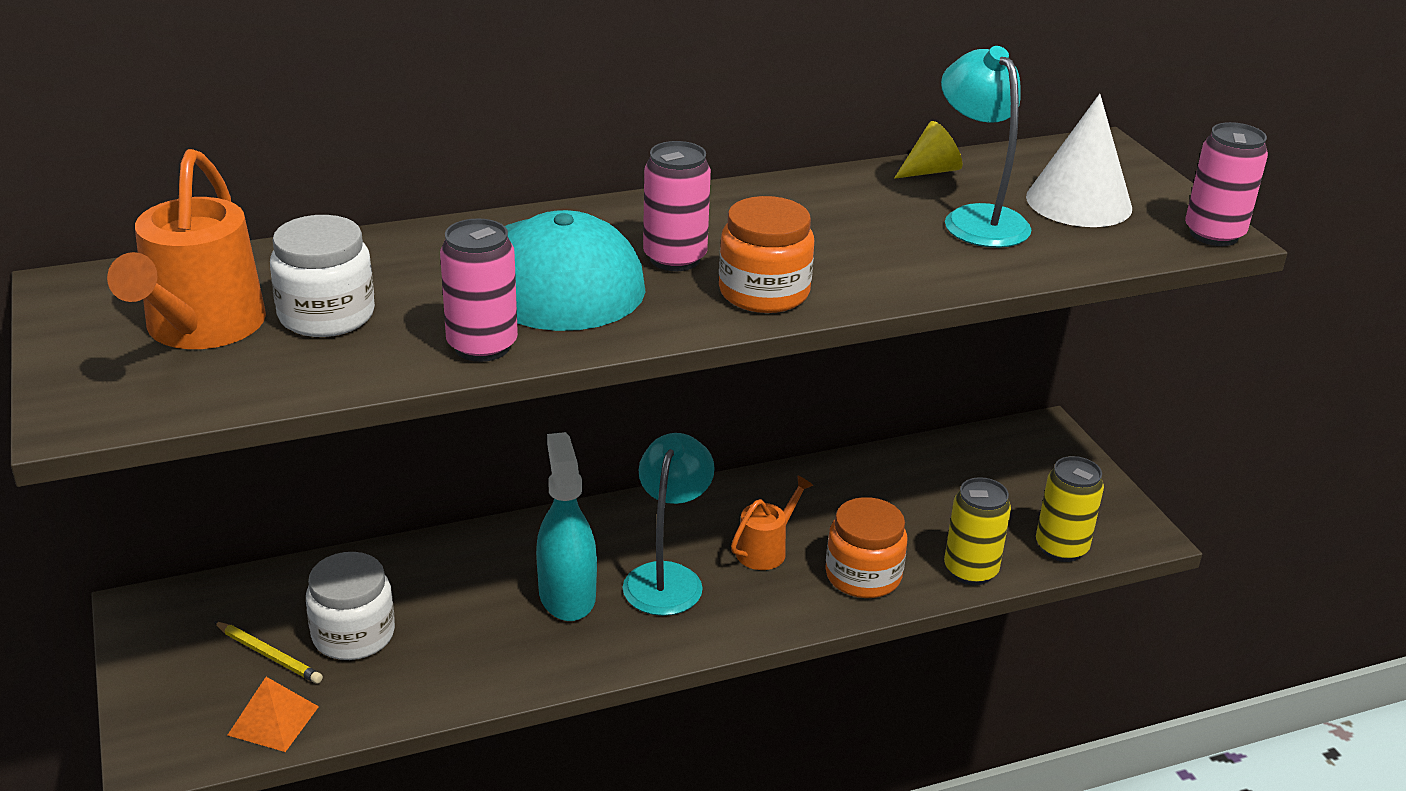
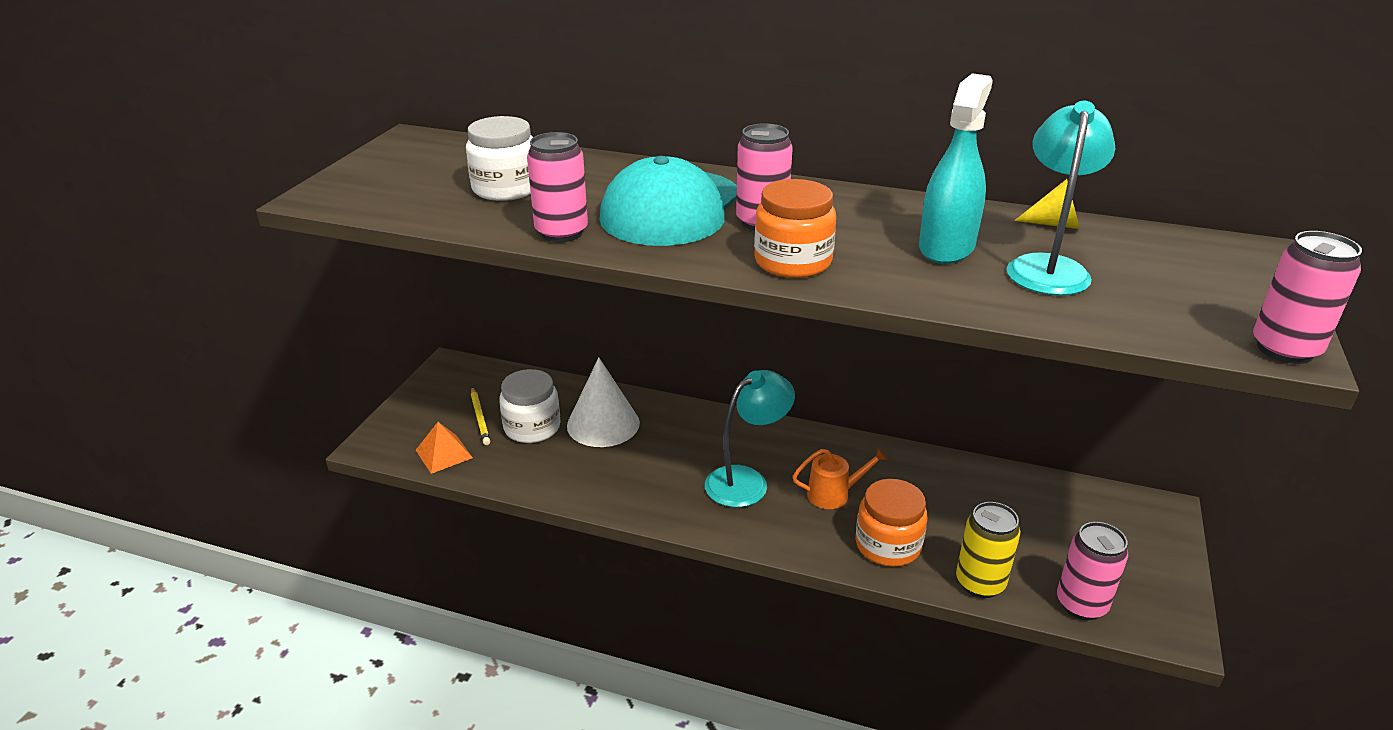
camera: 40 degrees right, 0 degrees up
(200, 328) = (435, 175): orange watering can -> none
(567, 595) = (672, 462): turquoise spray bottle -> turquoise spray bottle (946, 247)
(1061, 548) = (1081, 604): yellow can -> pink can
(1078, 202) = (1168, 283): white cone -> white cone (603, 424)

